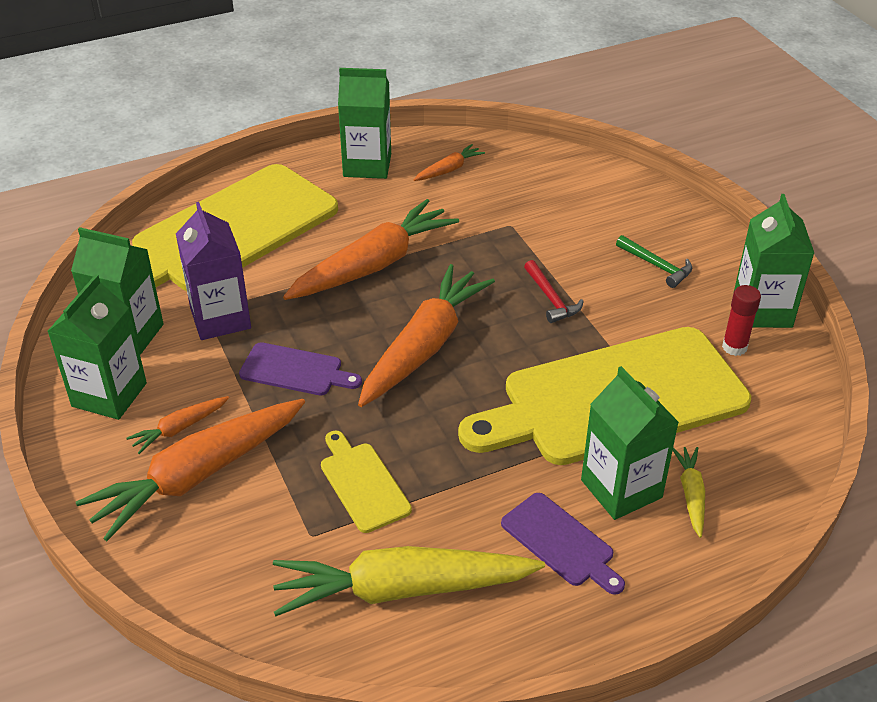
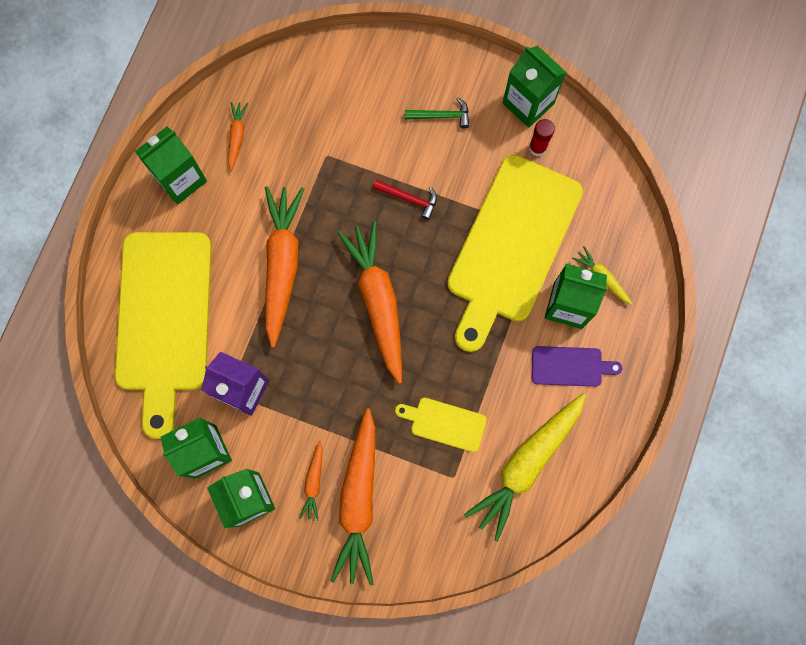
camera: 45 degrees left, 35 degrees up
(295, 371) = (329, 385): purple cutting board -> none

